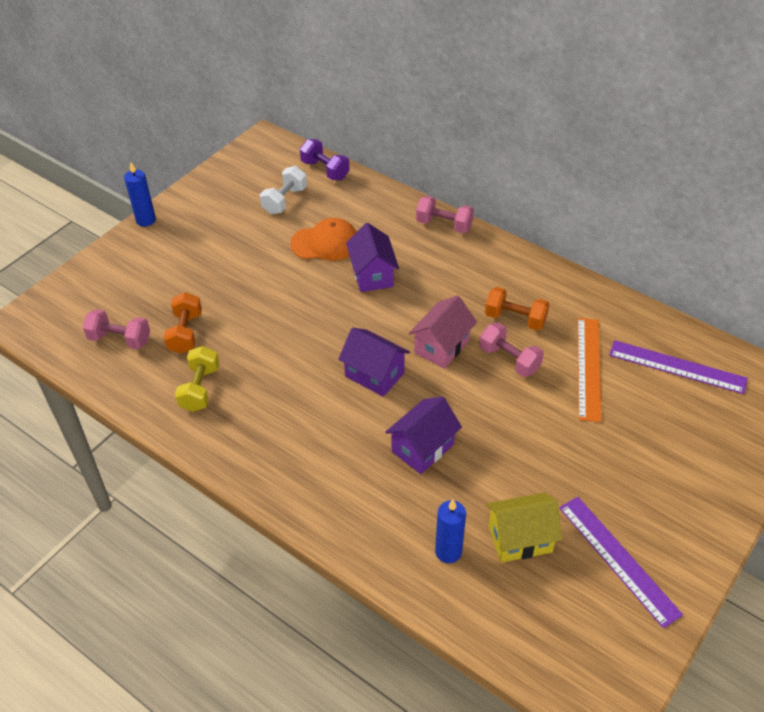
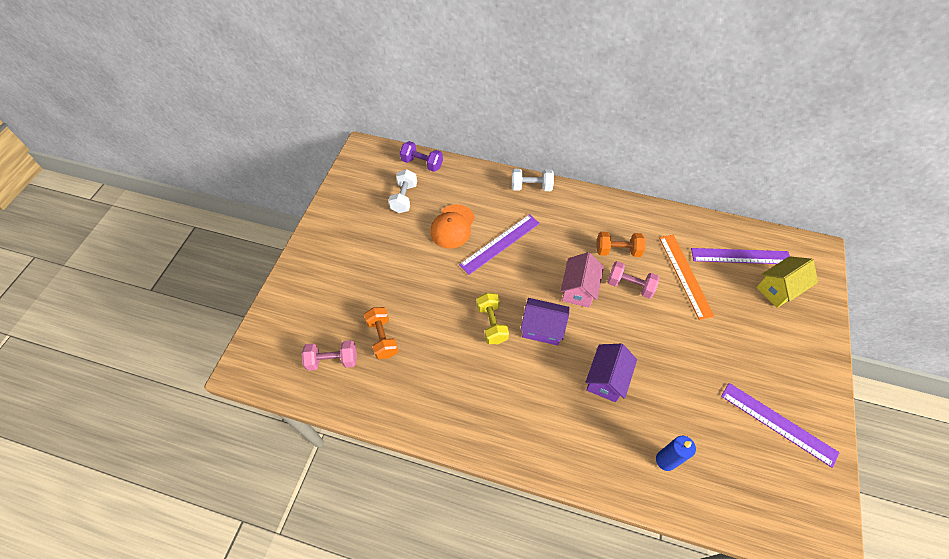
camera: 20 degrees left, 10 degrees up
(146, 220) = (302, 245): blue candle -> none
(200, 389) = (418, 384): yellow dumbbell -> yellow dumbbell (492, 324)
(325, 243) = (452, 226): orange cap -> orange cap turned 135 degrees clockwise
(372, 275) = (500, 244): purple house -> purple ruler
(444, 225) = (531, 187): pink dumbbell -> white dumbbell
(520, 539) = (708, 431): yellow house -> yellow house (778, 289)

